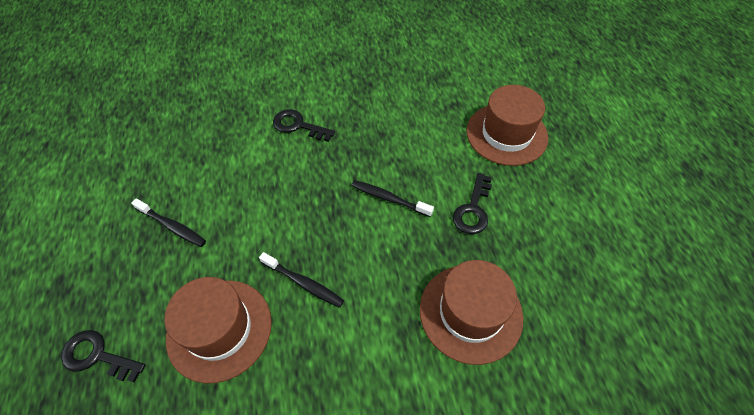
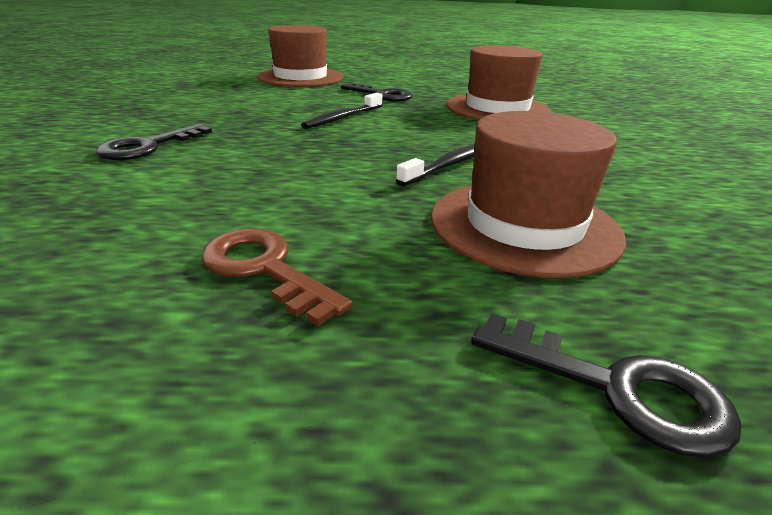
camera: 80 degrees left, 25 degrees down
(98, 356) = (615, 388): black key -> black key turned 90 degrees counterclockwise
(172, 226) = (265, 269): black toothbrush -> brown key

